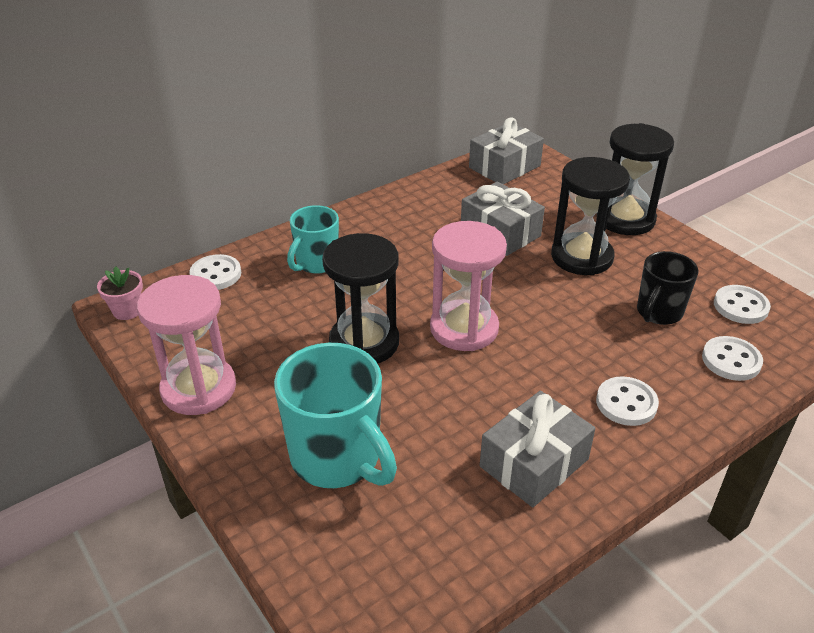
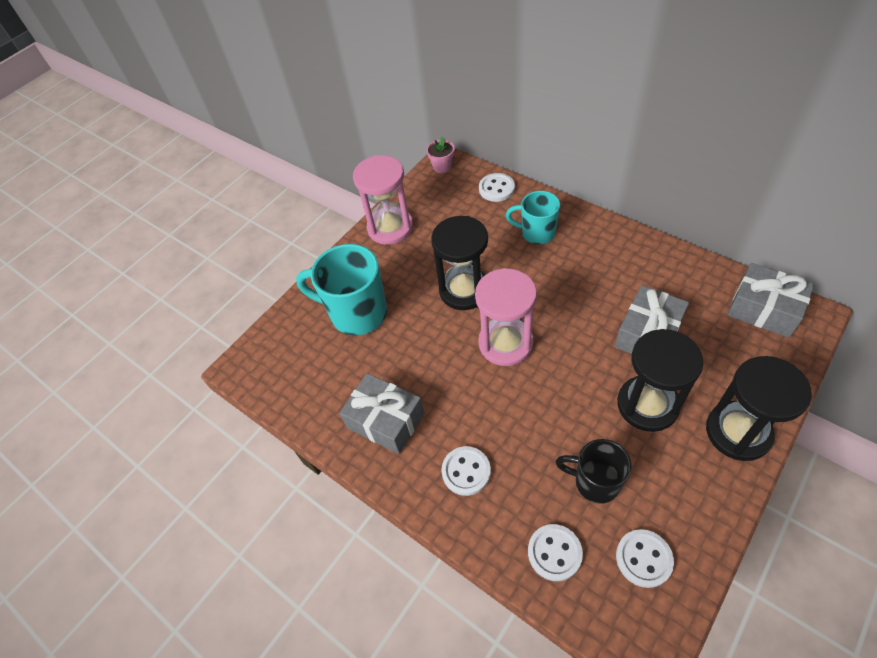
camera: 80 degrees right, 15 degrees up
(337, 459) = (357, 313): turquoise mug -> turquoise mug turned 75 degrees clockwise

